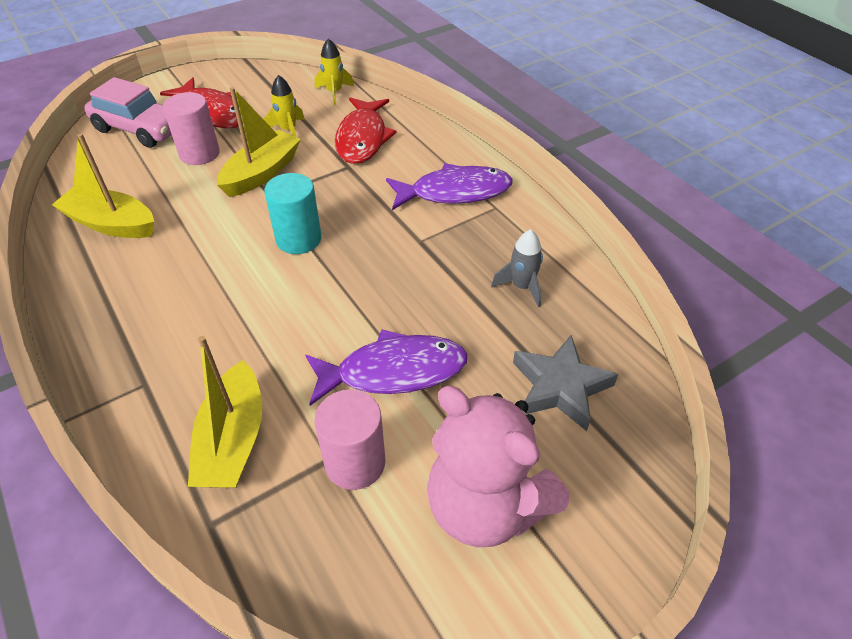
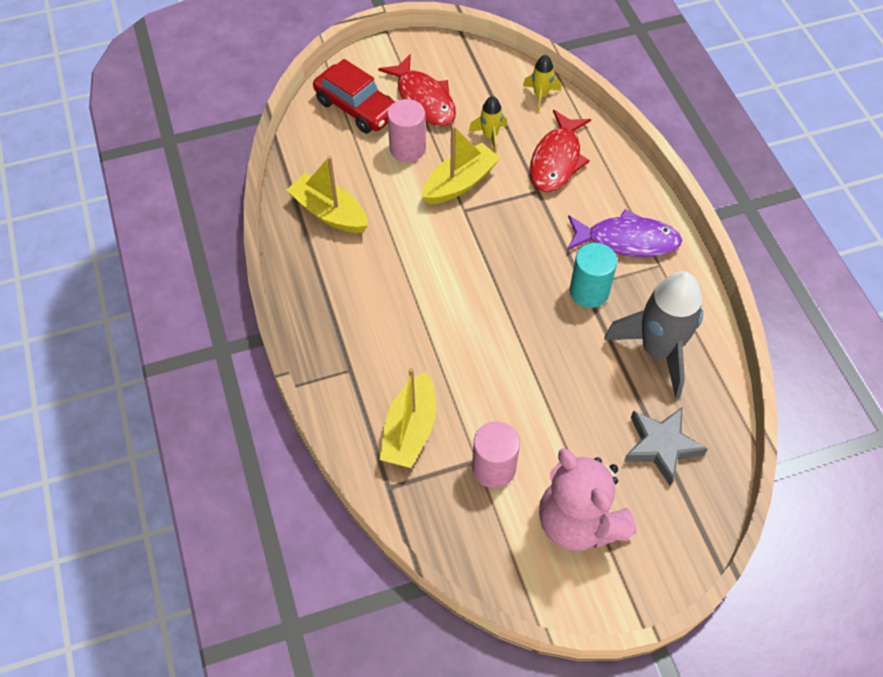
camera: 15 degrees right, 10 degrees up
(140, 129) = (357, 108): pink car -> red car
(298, 239) = (482, 262): turquoise cylinder -> turquoise cylinder (589, 291)
(394, 371) = (536, 403): purple fish -> none
(521, 287) = (658, 351): grey rocket -> grey rocket, size x2.12

